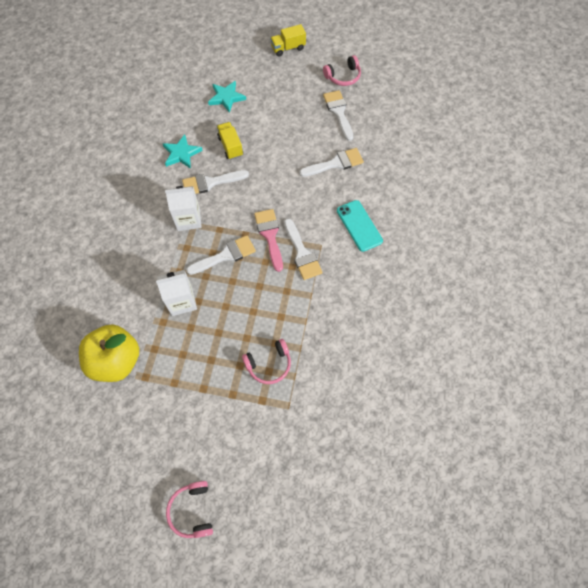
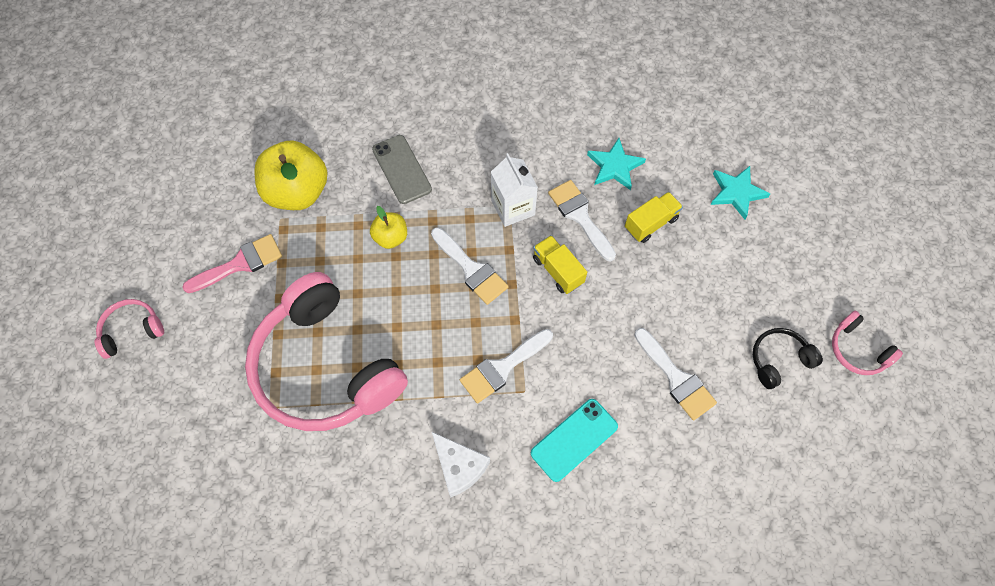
camera: 75 degrees right, 0 degrees up
(128, 282) = (402, 169): none -> grey phone
(182, 301) = (391, 237): white carton -> yellow apple
(269, 364) = (325, 367): pink headphones -> pink headphones, size x2.38
(270, 235) = (518, 317): pink brush -> pink brush (240, 264)
(288, 48) = (876, 251): yellow truck -> yellow truck (557, 271)
(338, 112) = (779, 360): white brush -> black headphones
(360, 293) = (459, 467): none -> white cheese

